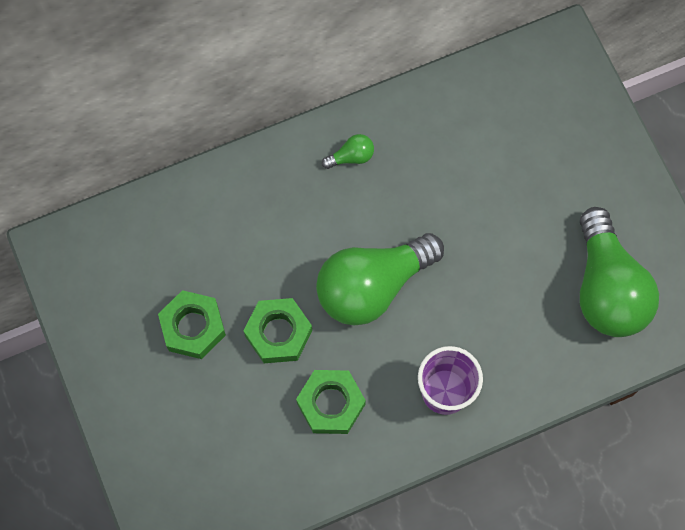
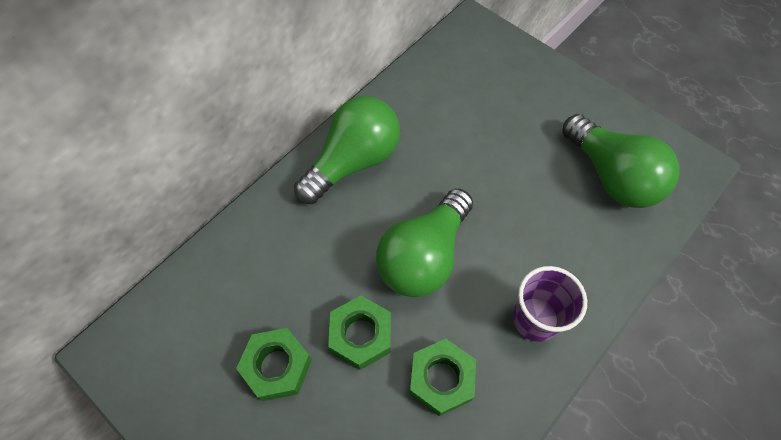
camera: 25 degrees left, 10 degrees down
(351, 156) = (353, 161): green light bulb -> green light bulb, size x2.50

